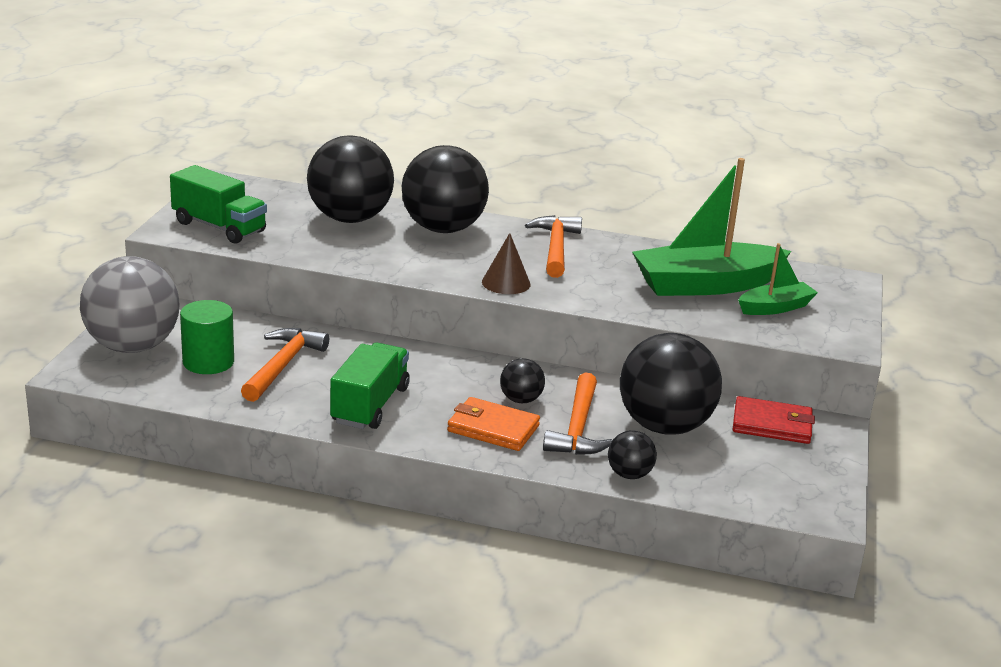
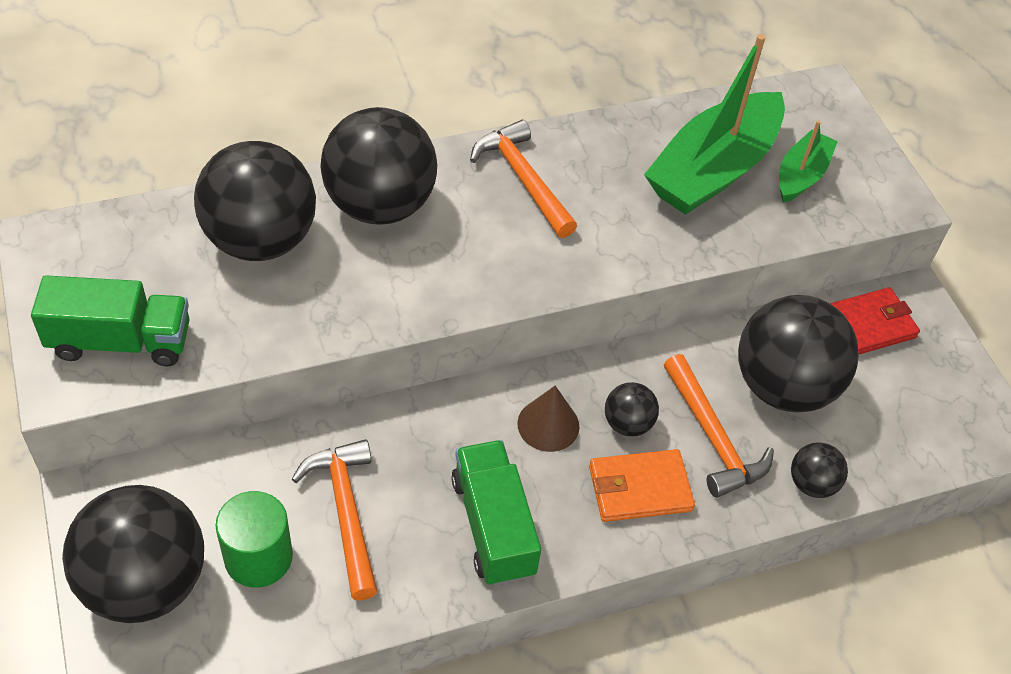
camera: 35 degrees left, 25 degrees up
(132, 347) = (145, 583): grey ball -> black ball
(506, 283) = (527, 275): brown cone -> brown cone (548, 425)

